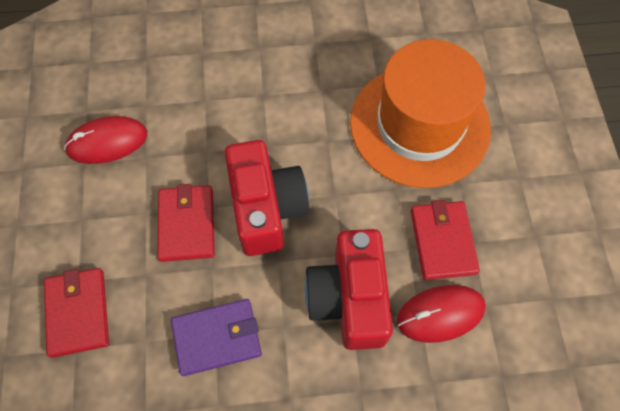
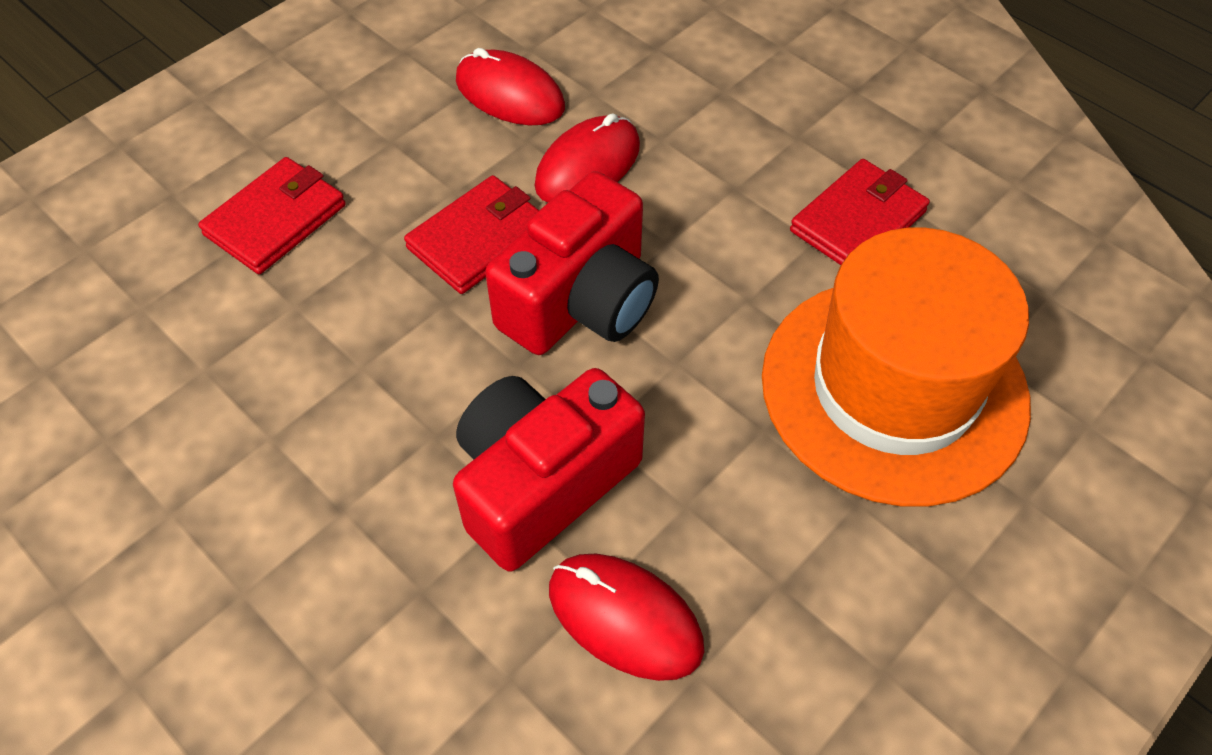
camera: 50 degrees right, 10 degrees down
(189, 143) = (588, 165): none -> red mouse
(217, 337) = (358, 373): purple wallet -> none
(442, 241) = (741, 543): red wallet -> red wallet (858, 221)

